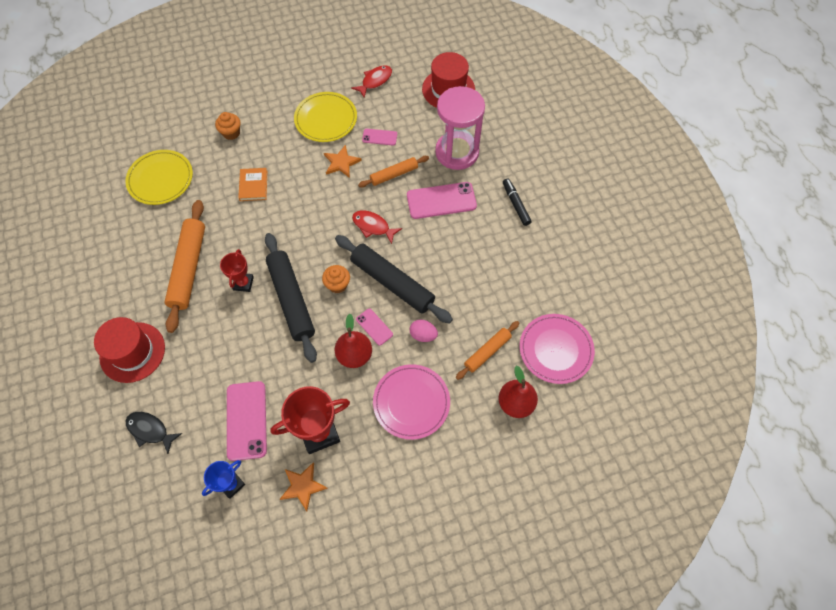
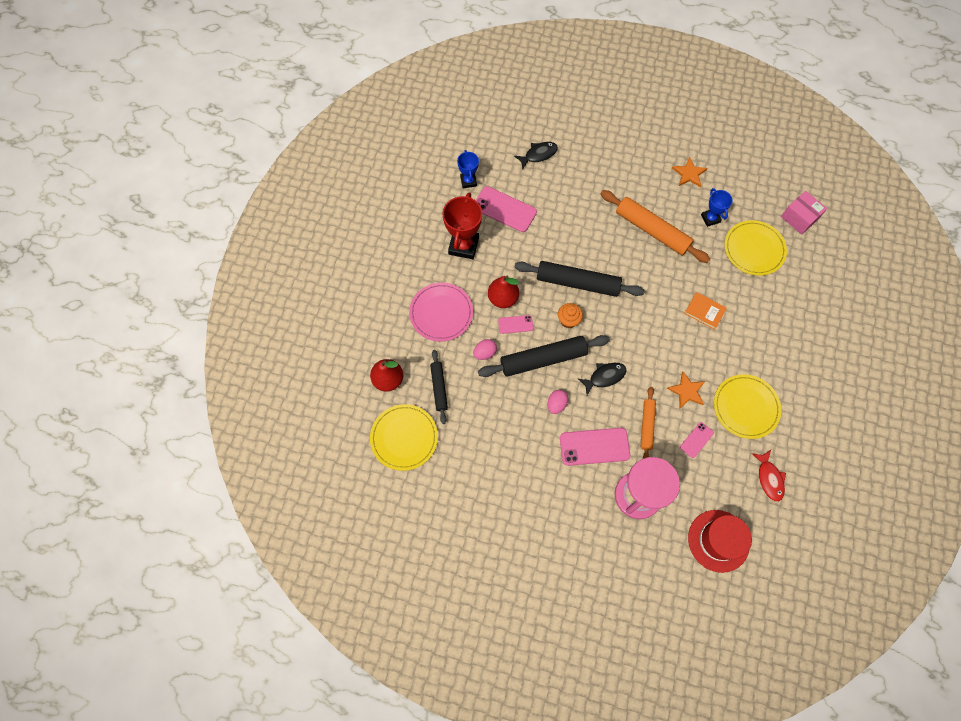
camera: 125 degrees right, 5 degrees up
(102, 161) = (799, 218): none -> pink box
(132, 352) = (604, 168): red hat -> none
(144, 228) = (710, 218): none -> blue trophy
(231, 133) = (774, 323): orange cupcake -> none
(243, 283) = (614, 259): red trophy -> none
(303, 486) = (436, 218): orange star -> orange star (689, 174)
(373, 226) = (604, 377): red fish -> black fish
(427, 248) = (556, 404): none -> pink egg
(441, 201) = (594, 446): pink phone -> pink phone turned 60 degrees clockwise
(487, 352) = (439, 388): orange rolling pin -> black rolling pin
(515, 204) = (549, 506): black marker -> none
(556, 349) = (404, 438): pink plate -> yellow plate

